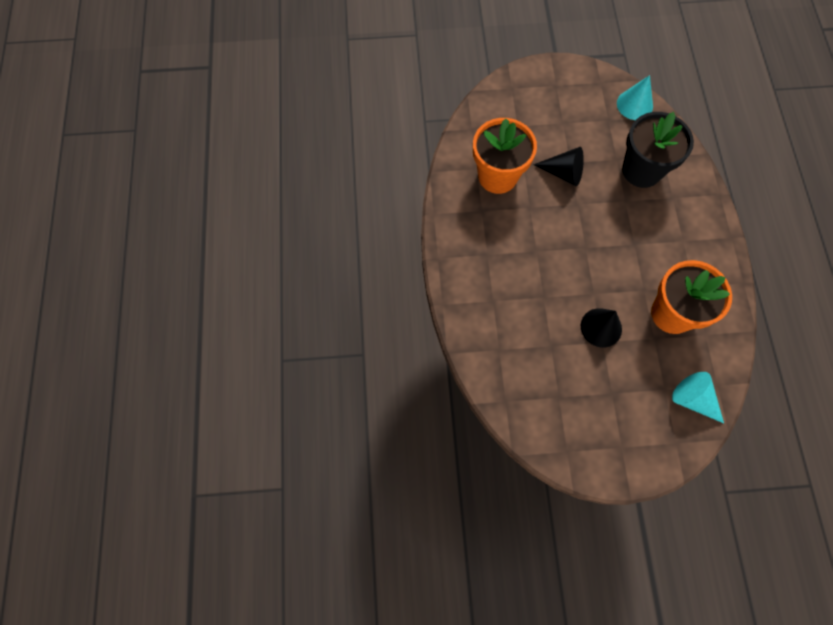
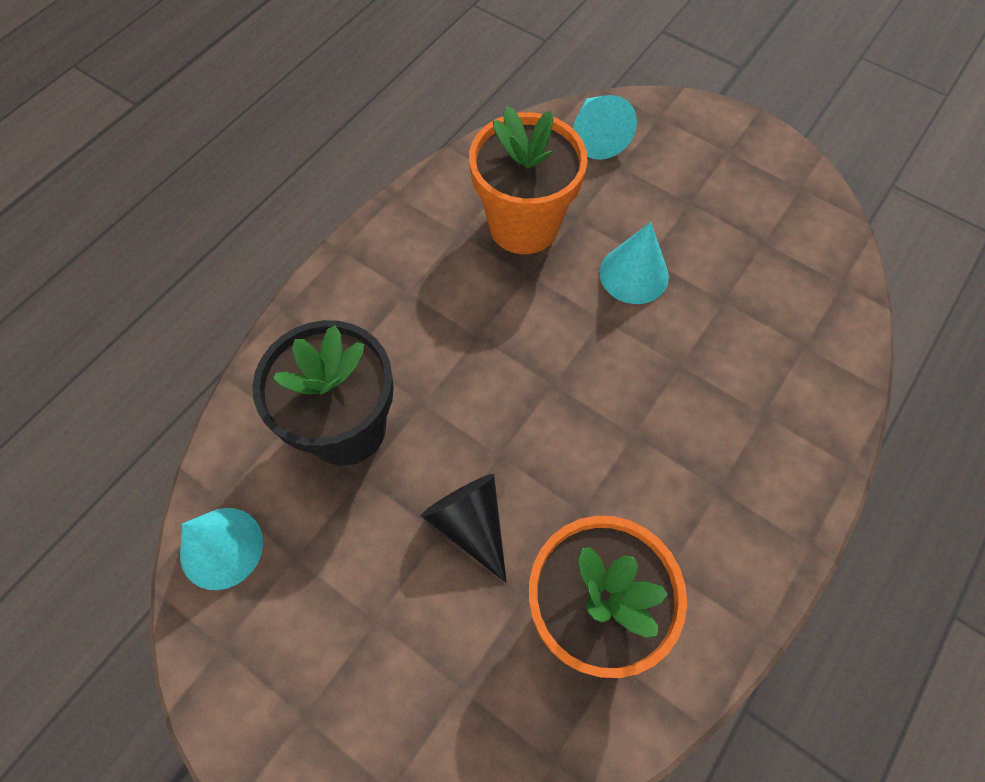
camera: 140 degrees left, 5 degrees down
(601, 327) = (634, 274): black cone -> turquoise cone

